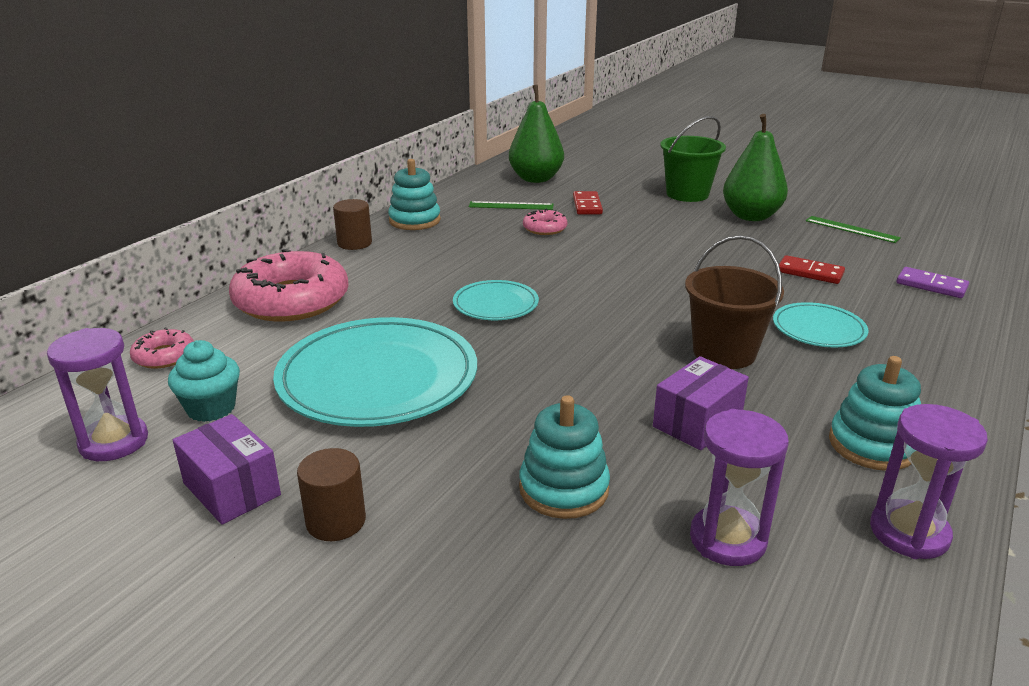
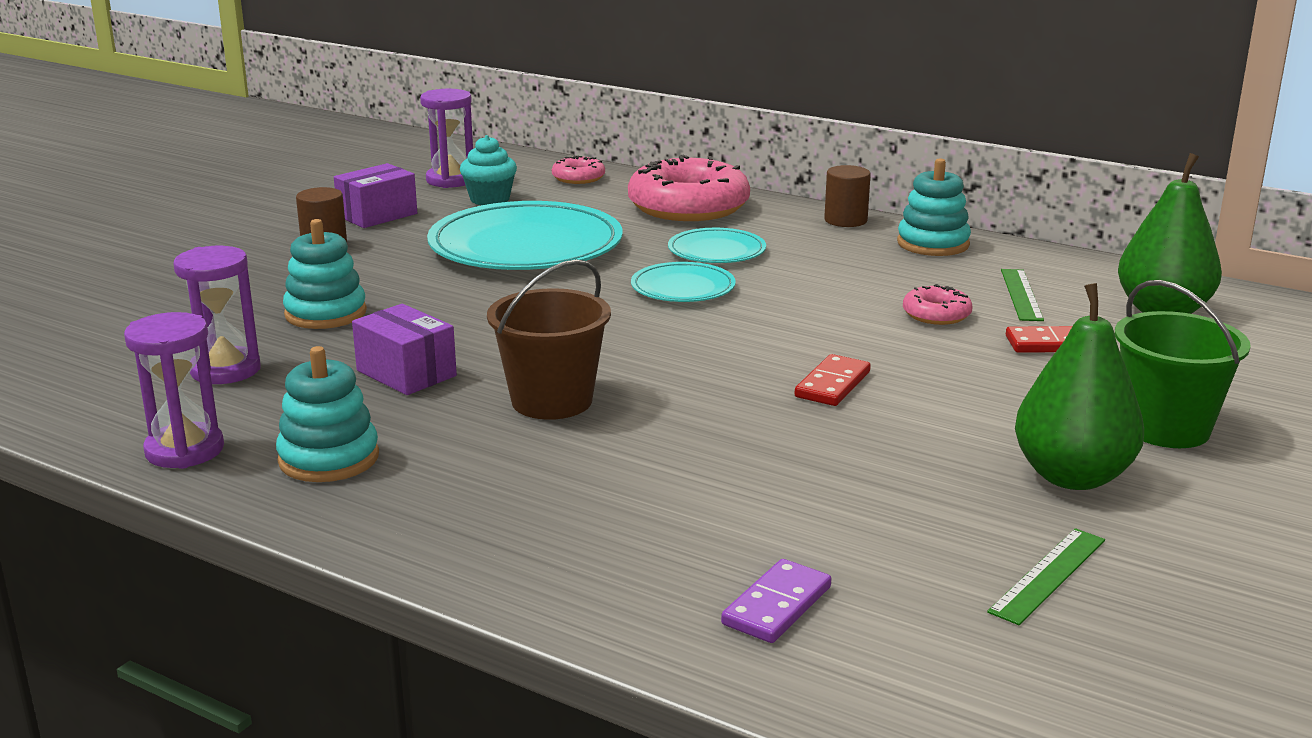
camera: 90 degrees right, 5 degrees down
(810, 273) = (813, 495): red domino -> red domino (832, 384)
(818, 329) = (610, 471): turquoise plate -> turquoise plate (716, 251)

